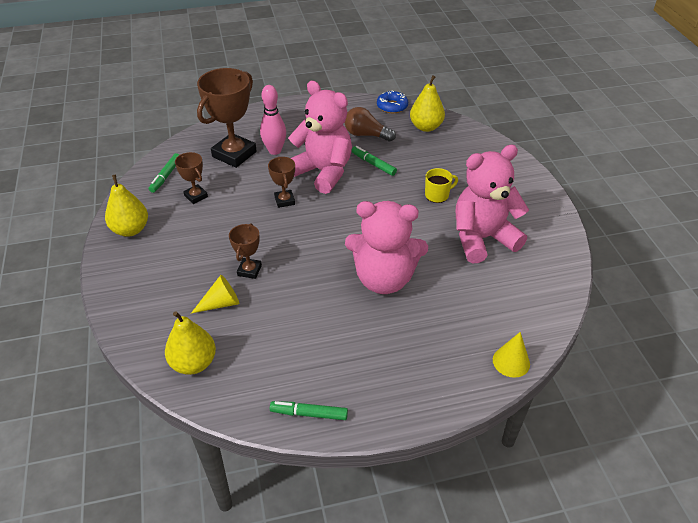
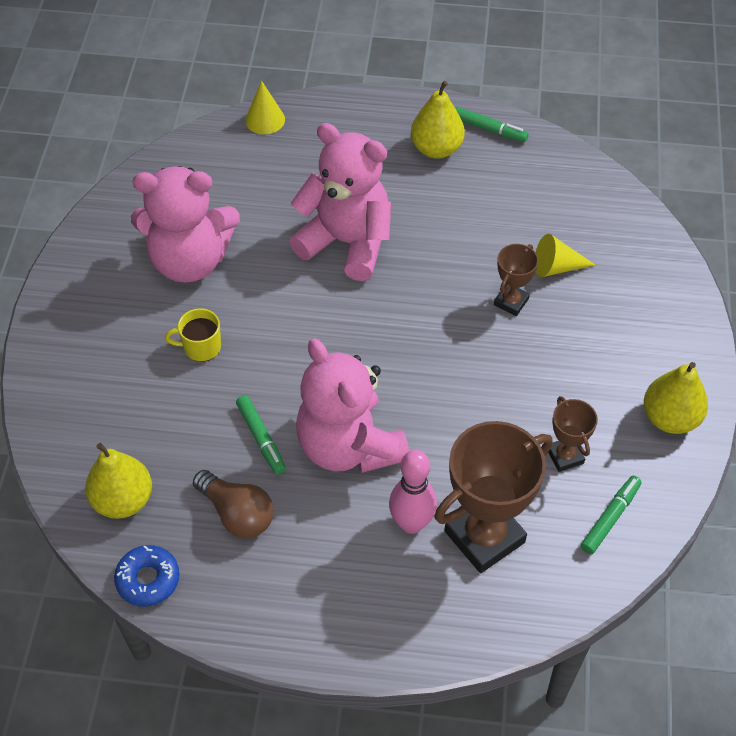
camera: 160 degrees left, 10 degrees up
(193, 363) = (598, 207): yellow pear -> yellow pear (436, 149)
(284, 200) = (429, 405): brown trophy -> none

